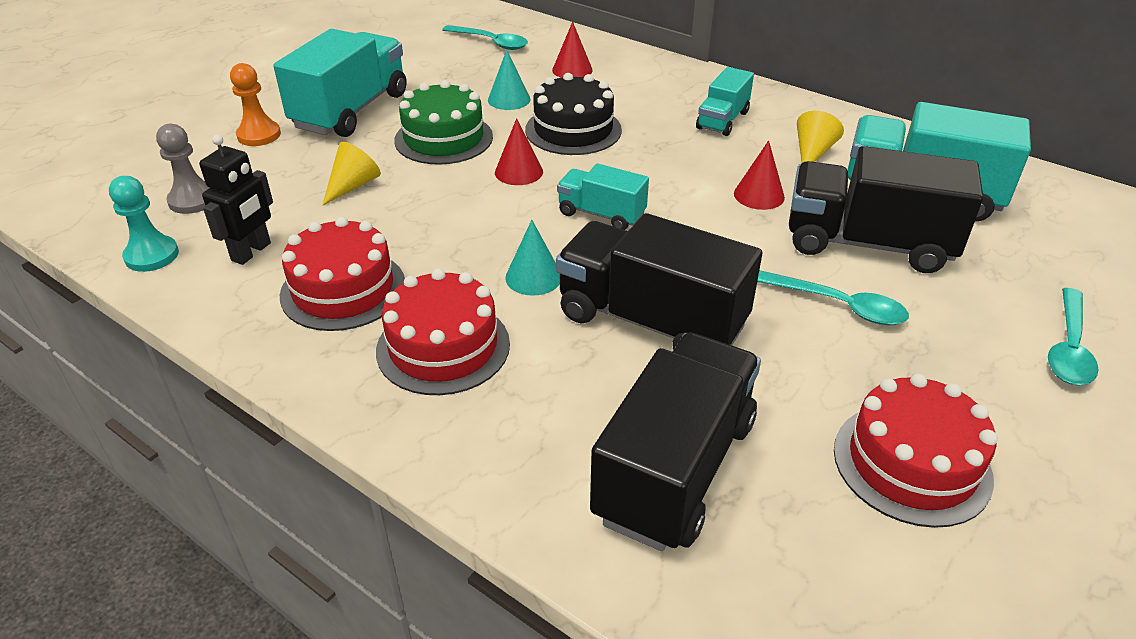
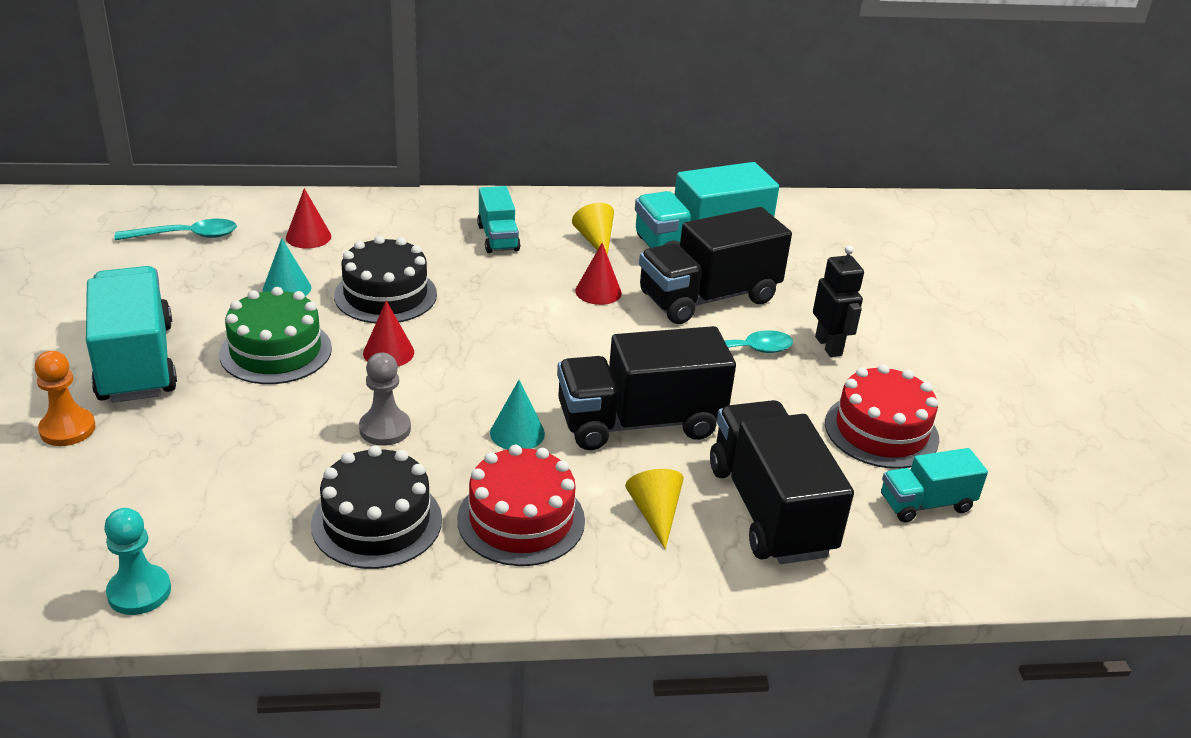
camera: 45 degrees left, 5 degrees down
(193, 200) = (97, 523): grey pawn -> grey pawn (385, 429)
(252, 252) = (241, 536): black robot -> black robot (829, 346)
(343, 289) = (377, 522): red cake -> black cake
(353, 185) = (250, 432): yellow cone -> yellow cone (655, 513)
(601, 214) = (503, 358): turquoise truck -> turquoise truck (926, 504)
(1068, 348) = (883, 317): turquoise spoon -> none

